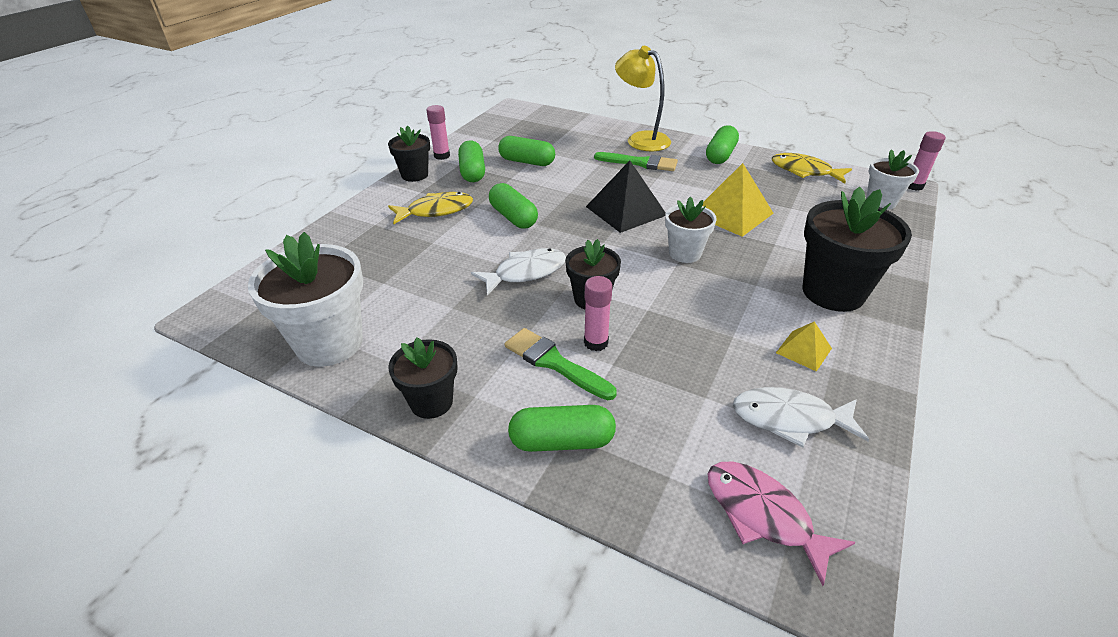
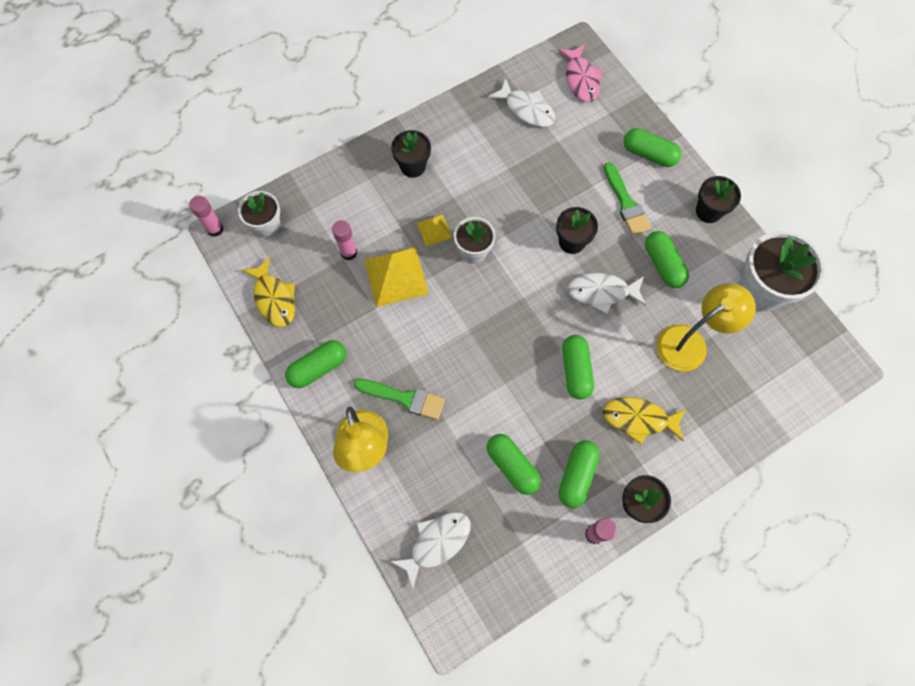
camera: 150 degrees left, 30 degrees up
(406, 271) = (690, 342): none -> yellow lamp
(468, 320) = (663, 264): none -> green capsule
(551, 125) = (436, 543): none -> white fish
(596, 342) = (592, 205): pink glue stick -> pink glue stick (348, 252)
(626, 210) = (476, 328): black pyramid -> none
(640, 163) = (404, 398): green brush -> green brush turned 150 degrees clockwise
(803, 350) = (477, 139): yellow pyramid -> yellow pyramid (434, 230)
(833, 292) = (413, 166): black flower pot -> black flower pot, size x0.59

